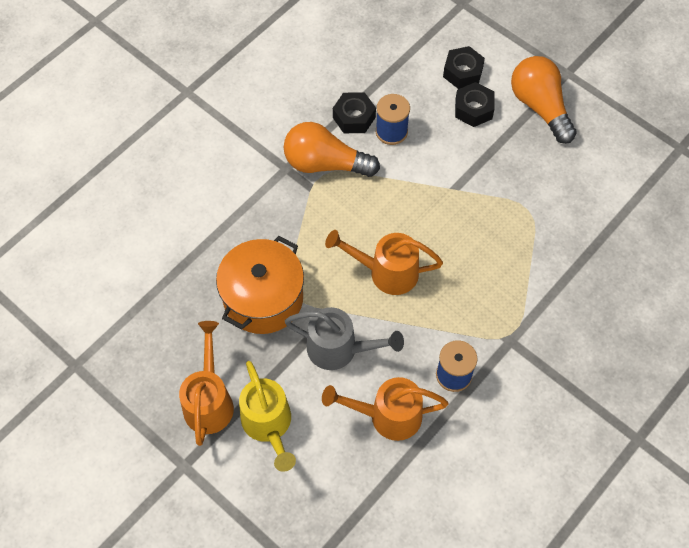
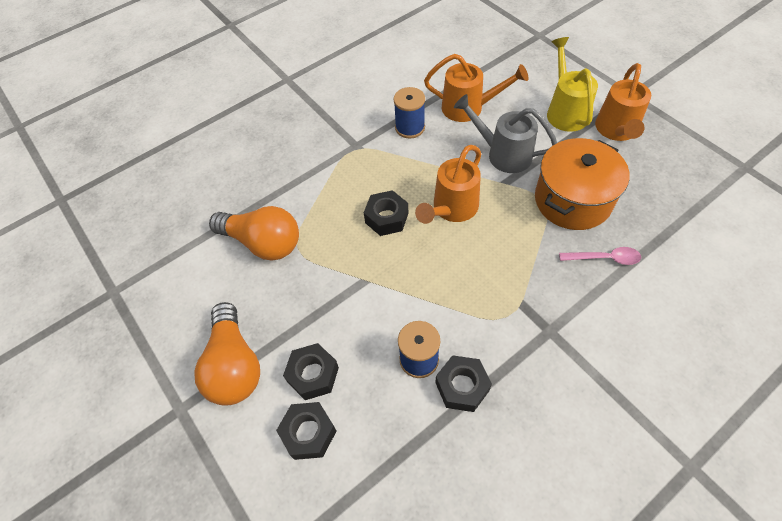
camera: 165 degrees left, 5 degrees down
(235, 239) = (604, 258): none -> pink spoon
(325, 163) = (503, 329): orange light bulb -> orange light bulb (263, 243)
(386, 272) = (452, 209): orange watering can -> orange watering can turned 105 degrees clockwise
(450, 253) = (386, 218): none -> black nut

